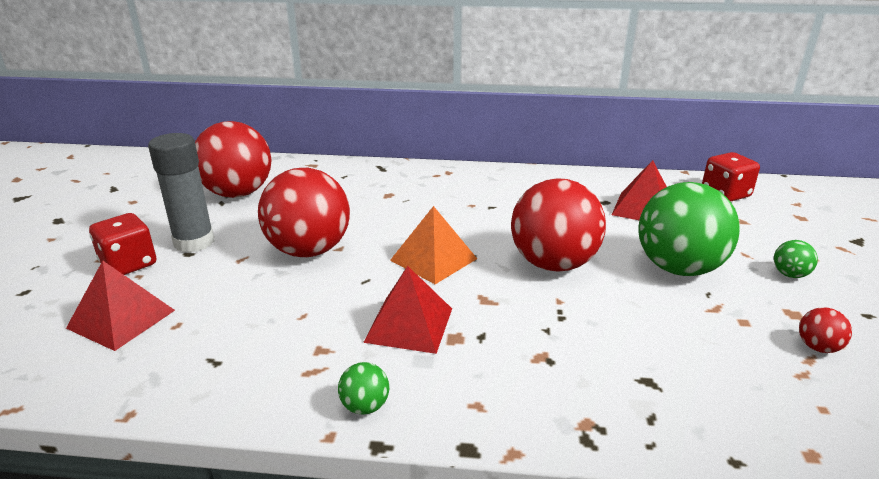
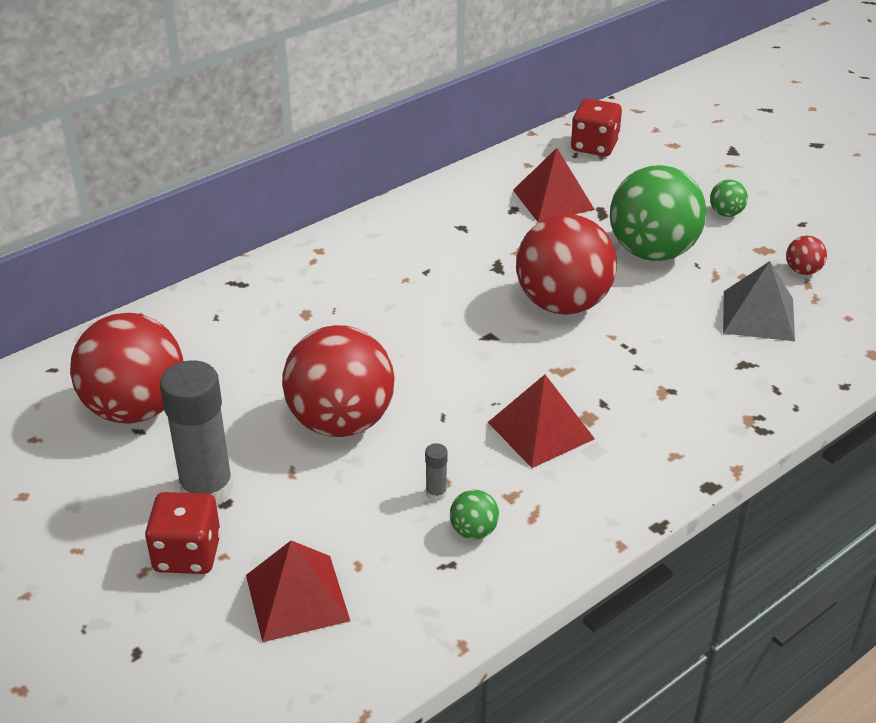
camera: 45 degrees left, 10 degrees up
(284, 317) = (436, 493): none -> grey glue stick
(365, 406) = (610, 510): green ball -> green ball (473, 531)
(433, 259) = (465, 359): orange pyramid -> none
(717, 355) = (758, 315): none -> grey pyramid

